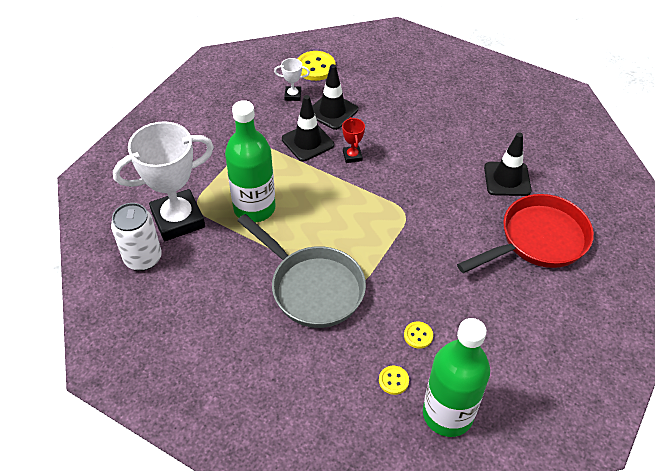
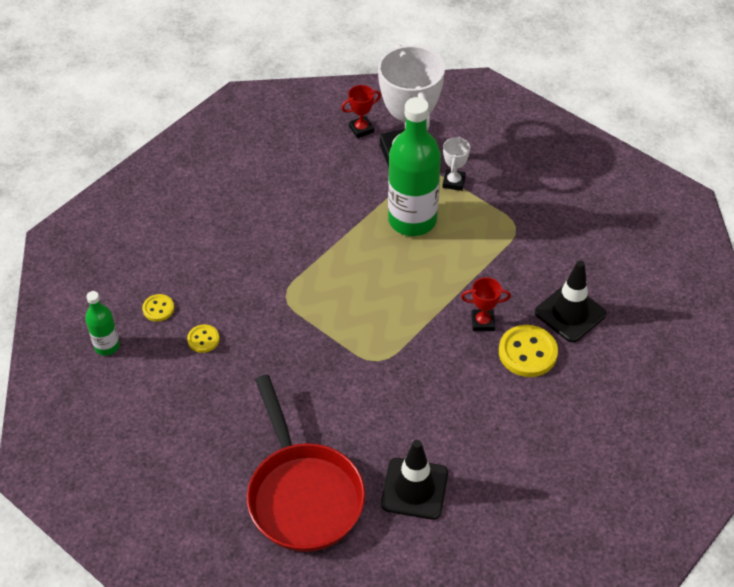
camera: 100 degrees right, 0 degrees up
(143, 258) = (361, 129): white can -> red trophy
(293, 95) = (605, 275): white trophy -> white trophy (453, 182)
(307, 142) = (514, 280): black traffic cone -> none
(312, 287) = (290, 258): grey pan -> none
(315, 67) = (664, 306): yellow button -> yellow button (527, 352)
(447, 414) = (107, 346): green bottle -> green bottle, size x0.49

